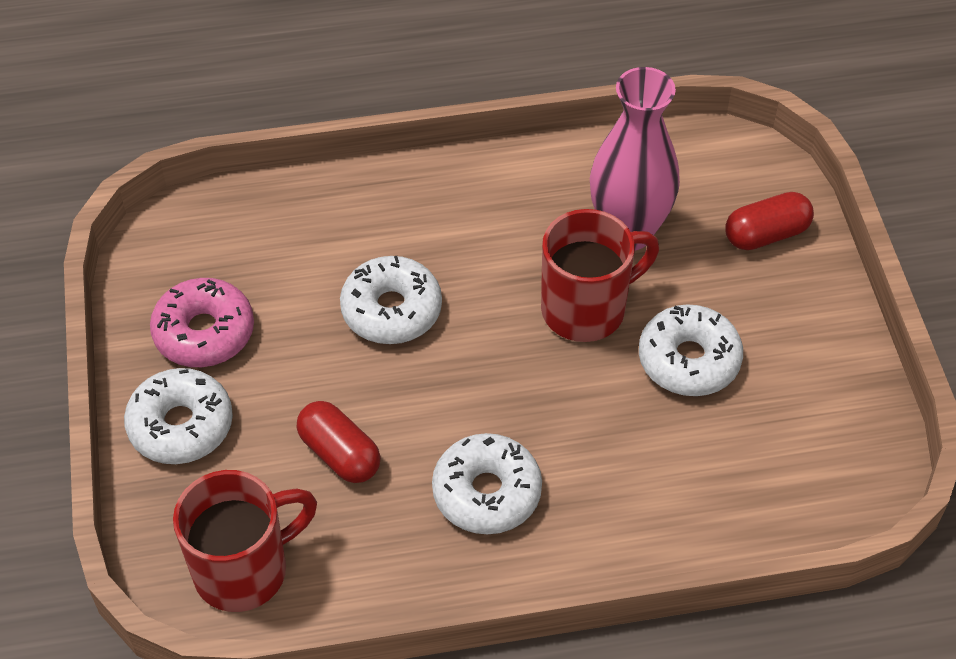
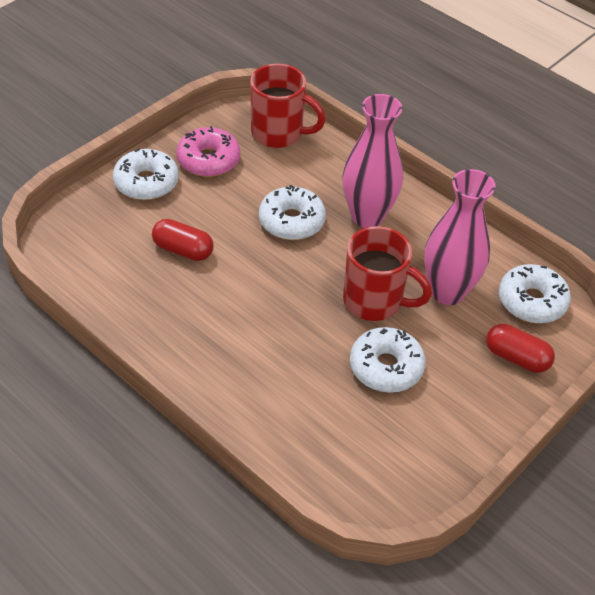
camera: 50 degrees right, 5 degrees down
(245, 569) = (83, 252): red mug -> red mug (279, 134)
(339, 454) = (183, 250): red capsule -> red capsule turned 75 degrees counterclockwise
(450, 230) = (367, 216): none -> pink vase
(486, 492) = (212, 323): white donut -> white donut (531, 301)

